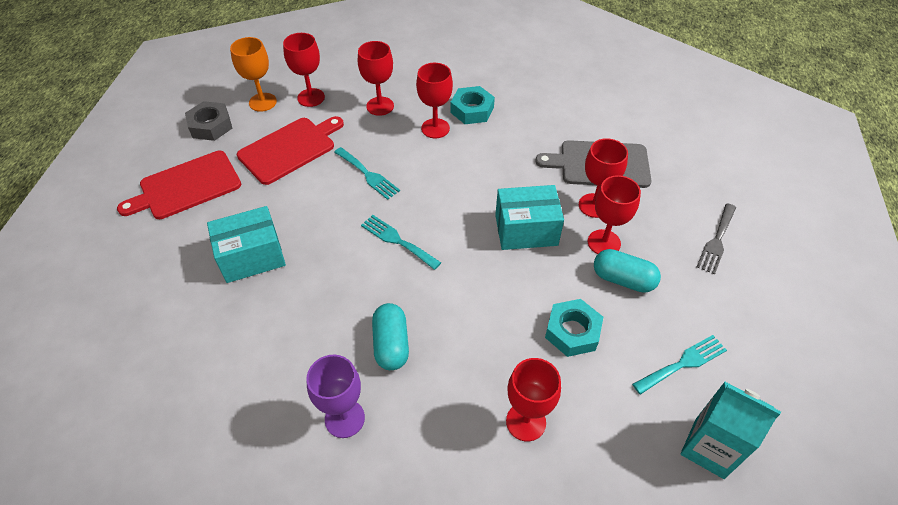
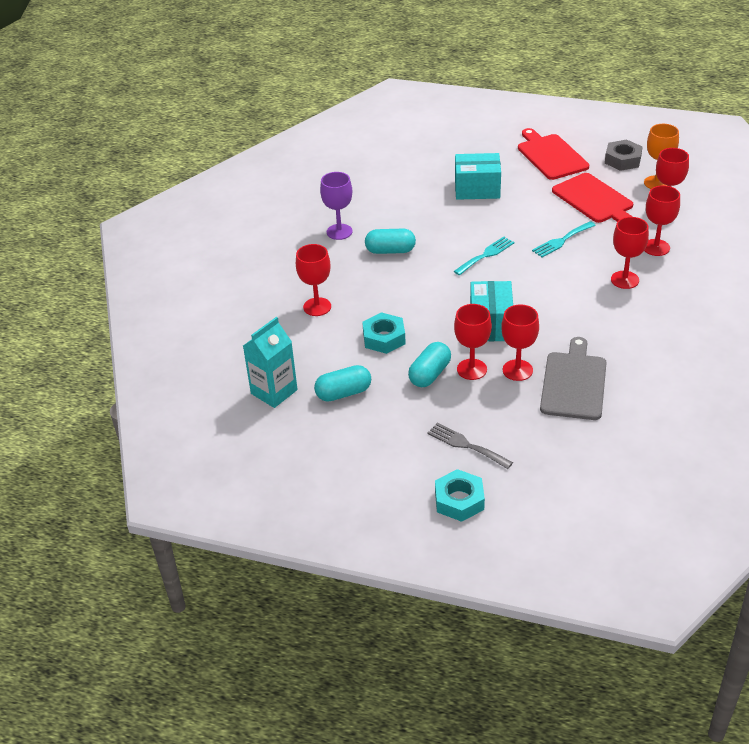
camera: 100 degrees right, 10 degrees down
(252, 257) = (477, 189): turquoise box -> turquoise box turned 75 degrees counterclockwise
(472, 110) = (654, 304): turquoise nut -> turquoise nut (459, 500)
(683, 363) = (343, 393): turquoise fork -> turquoise capsule

